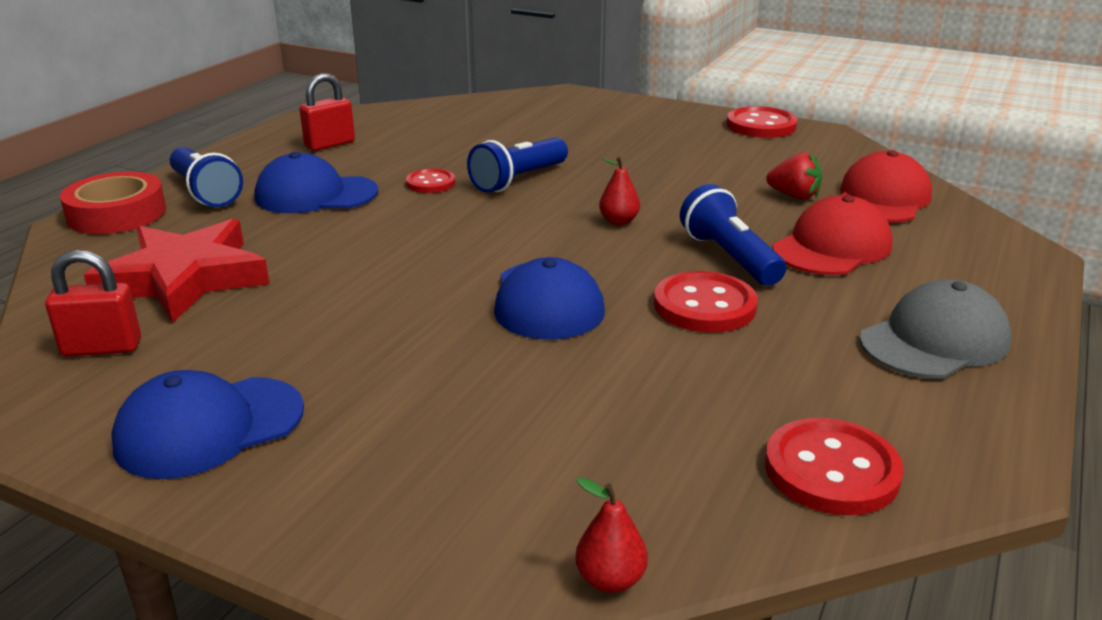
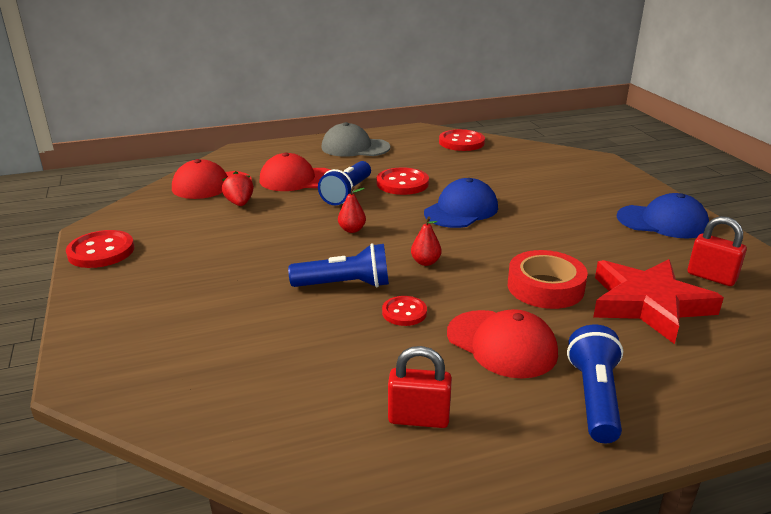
camera: 135 degrees left, 0 degrees up
(117, 214) = (690, 407): red tape -> red tape (545, 287)
(315, 195) = (501, 344): blue cap -> red cap
(610, 580) = (558, 149): red pear -> red pear (425, 262)

